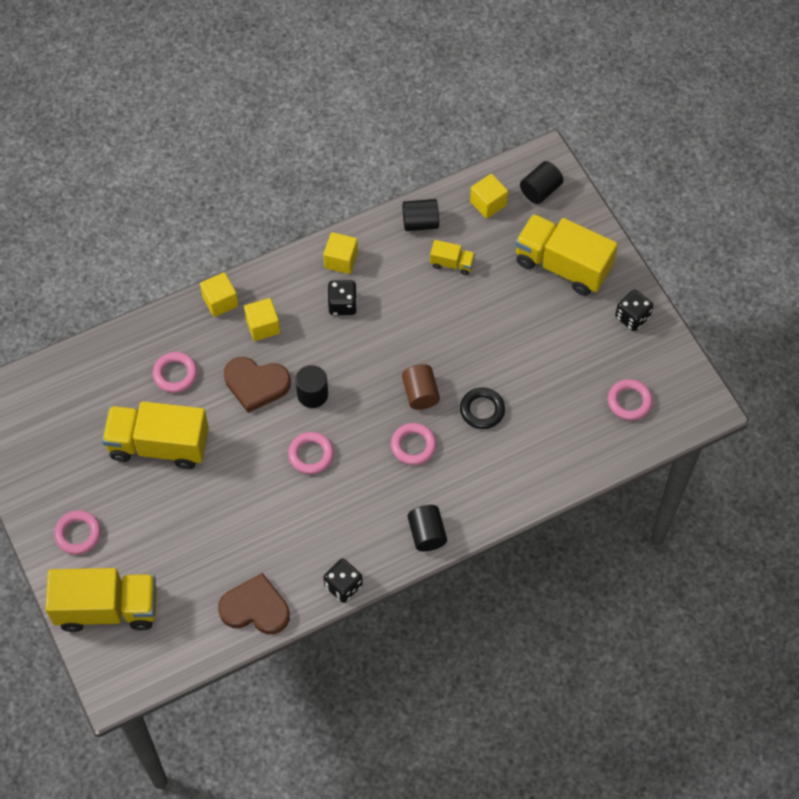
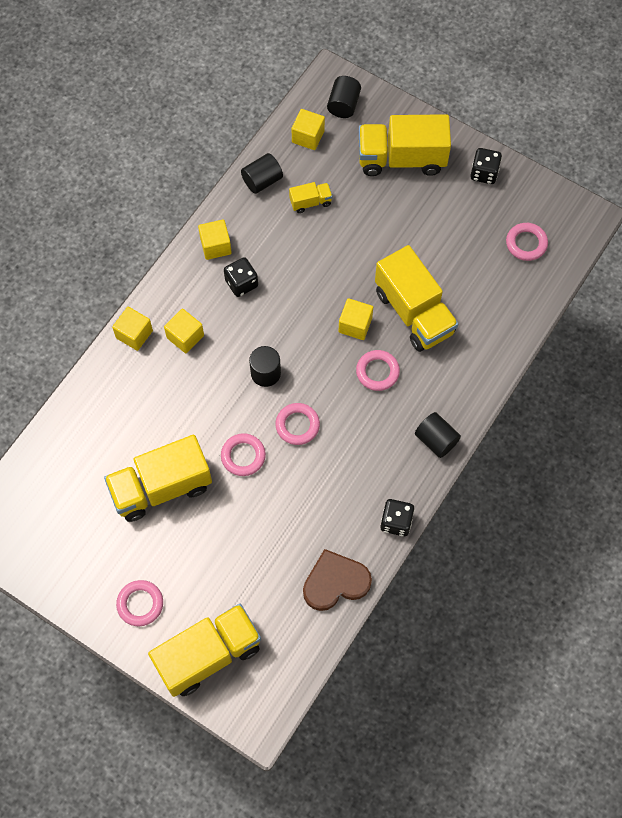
camera: 30 degrees left, 5 degrees up
(175, 374) = (135, 418): pink ring -> pink ring (243, 456)
(256, 384) = (212, 390): brown heart -> none
(420, 393) = (355, 325): brown cylinder -> yellow cube
(482, 410) = (414, 312): black ring -> yellow truck

